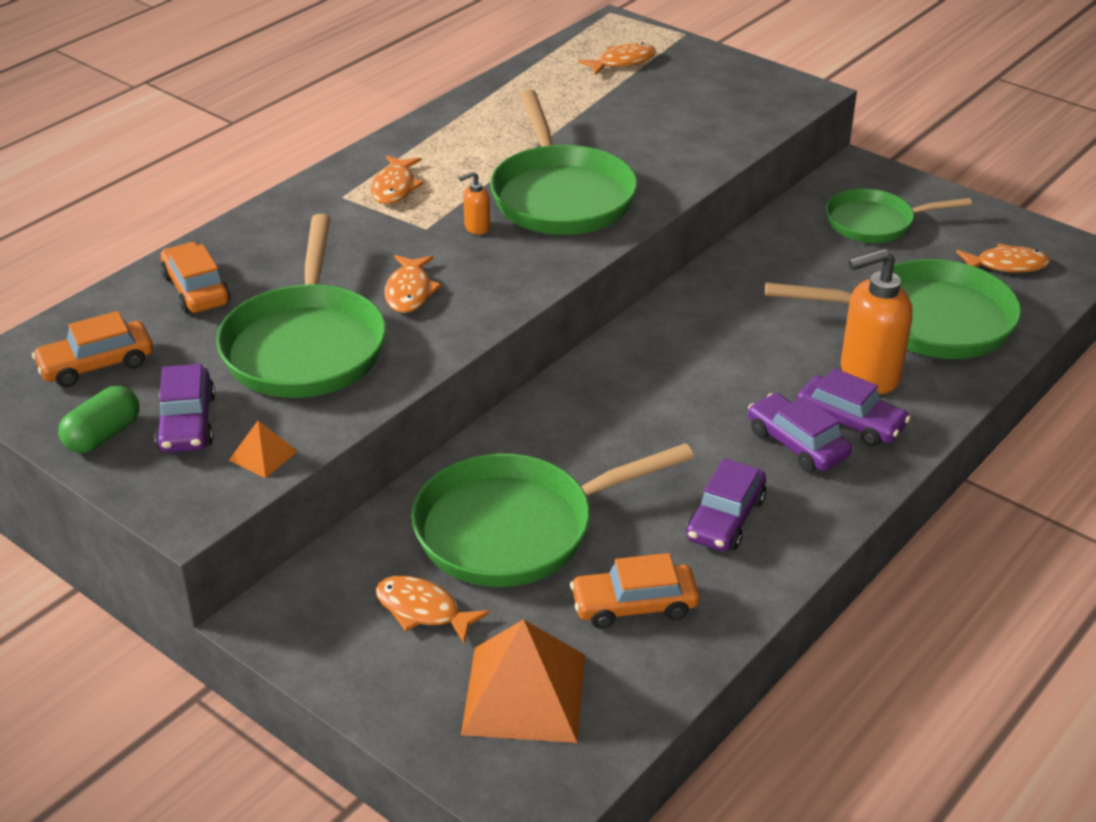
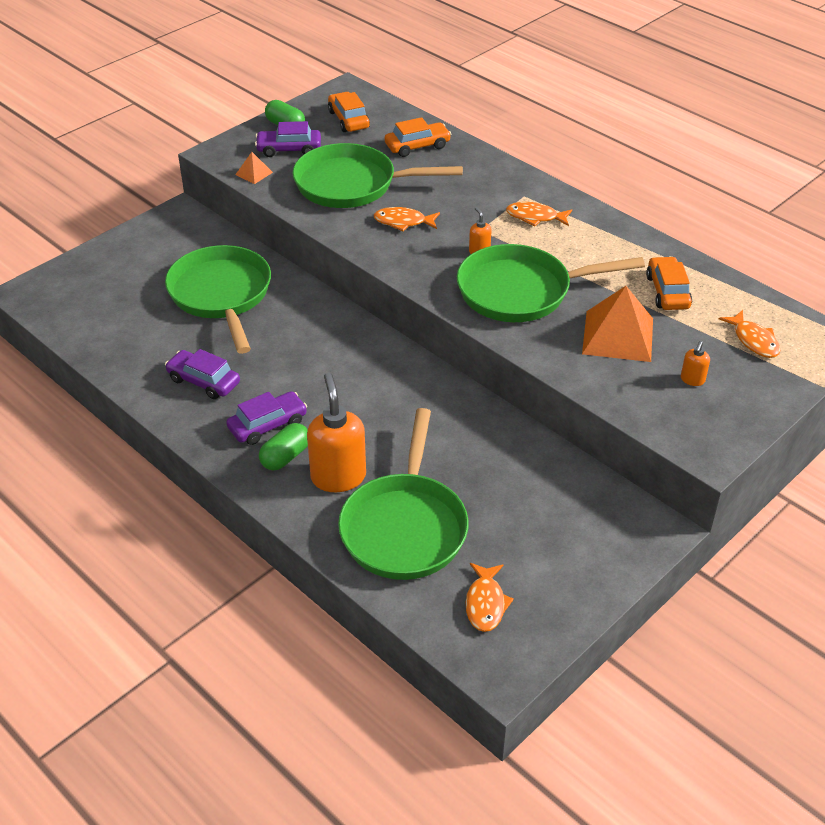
camera: 95 degrees right, 5 degrees up
(423, 610) = (168, 261): orange fish -> none
(524, 693) = (95, 292): orange pyramid -> orange pyramid (618, 335)
(634, 605) = (143, 336): orange car -> orange car (667, 292)
(697, 96) = (692, 380): none -> orange soap dispenser
(850, 422) = (285, 456): purple car -> green capsule
(875, 223) = (560, 522): green pan -> none

